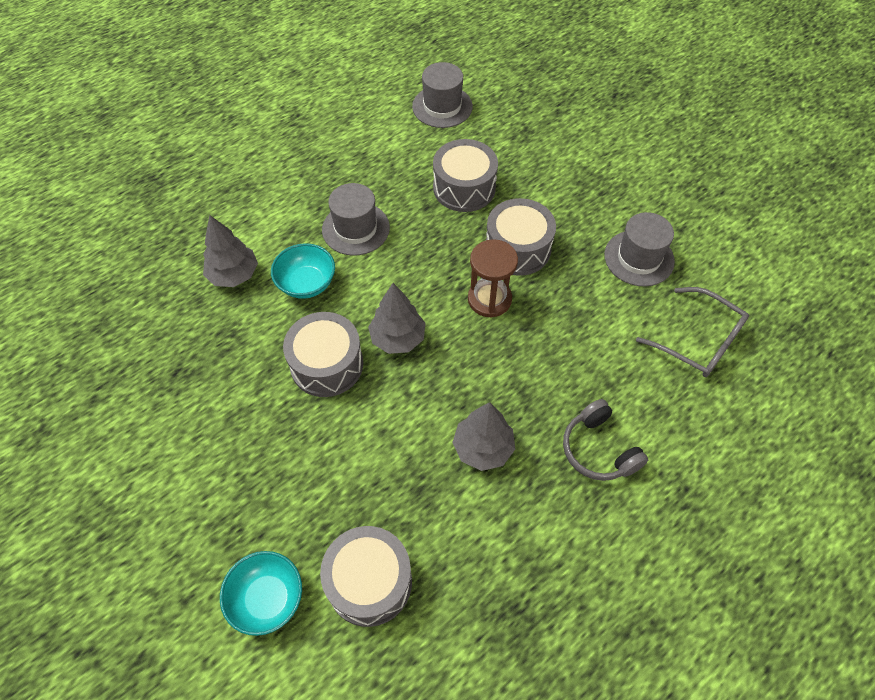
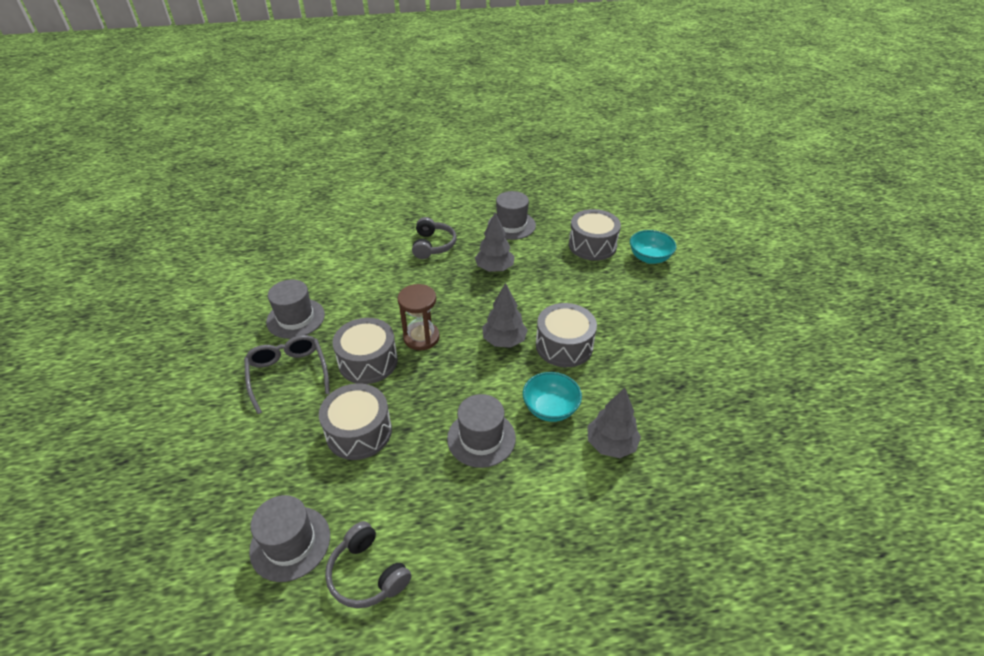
camera: 150 degrees left, 15 degrees down
(375, 114) = (367, 574): none -> grey headphones
(522, 563) = (511, 225): none -> grey hat
(699, 341) = (322, 264): grey glasses -> grey glasses (288, 374)

